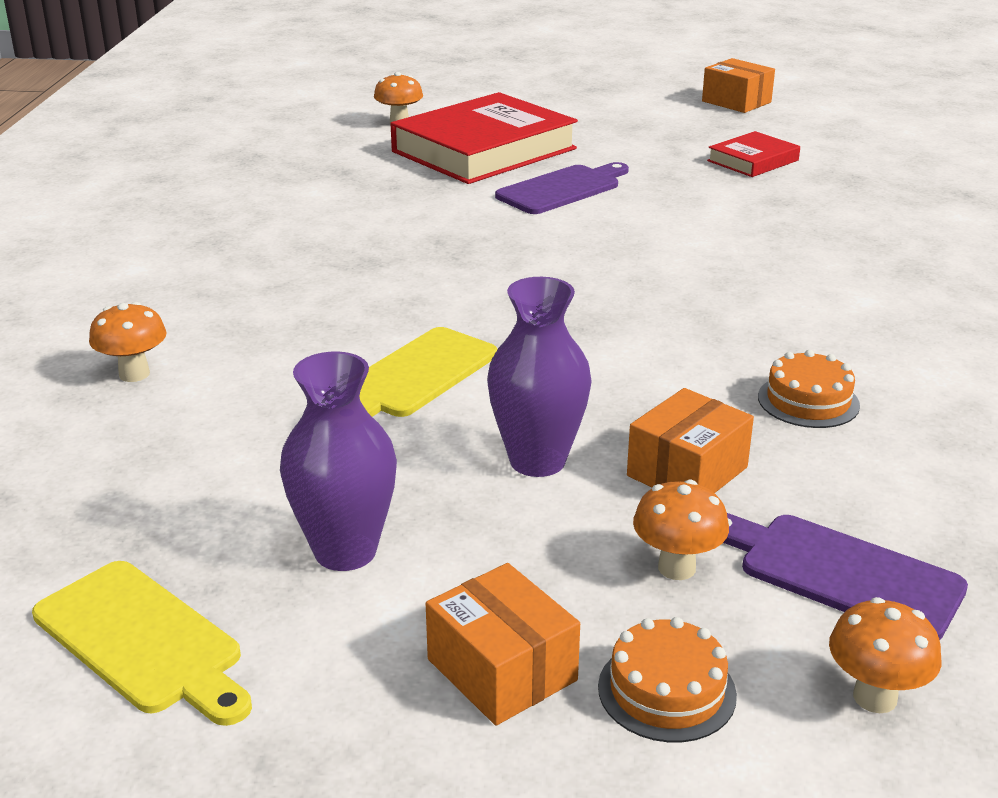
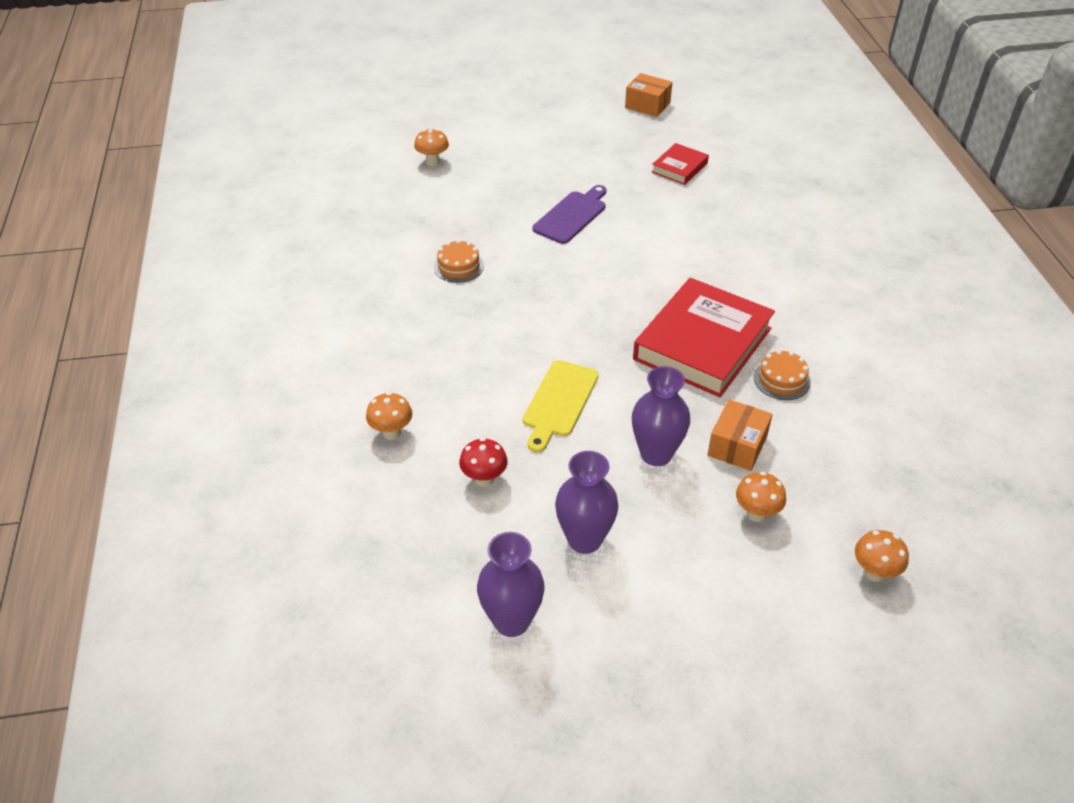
camera: 15 degrees left, 15 degrees up
(143, 641) = (511, 621): yellow cutting board -> purple vase
(233, 448) = (484, 479): none -> red mushroom
(484, 150) = (503, 183): red book -> red book (702, 344)
(501, 670) = (698, 597): orange box -> none
(666, 691) = (779, 591): orange cake -> orange cake (458, 266)
(840, 574) = (836, 500): purple cutting board -> none

